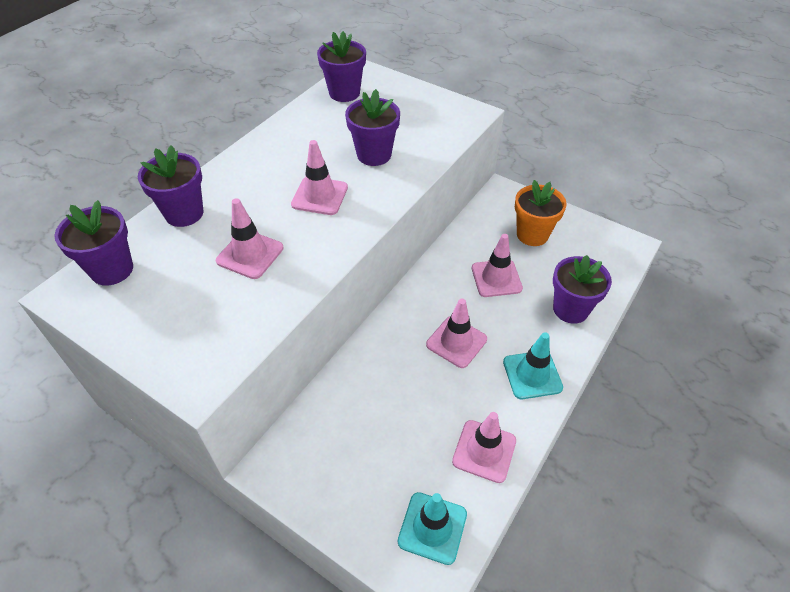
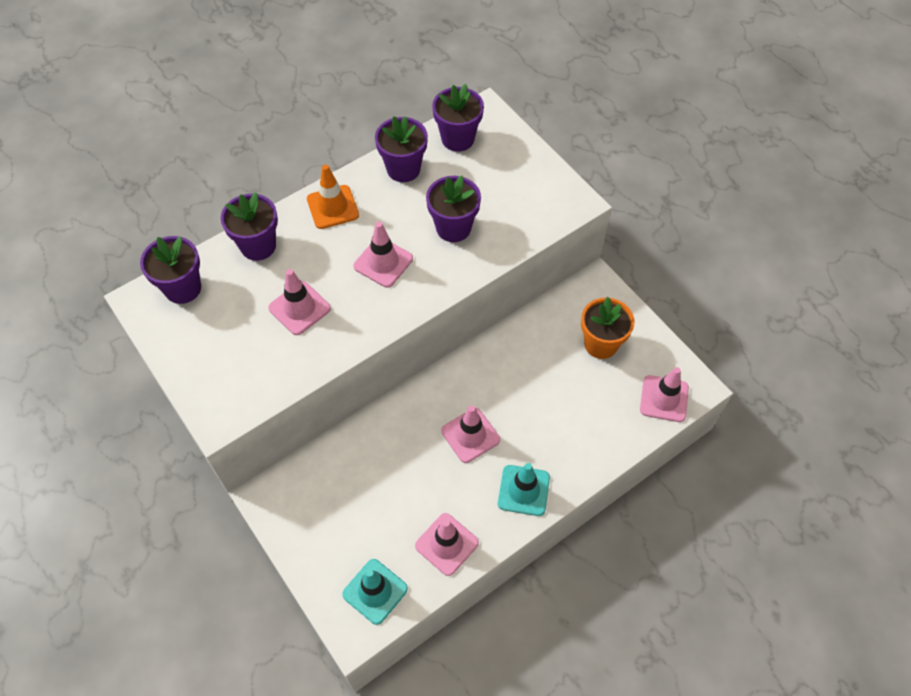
camera: 20 degrees right, 10 degrees up
(249, 165) = (332, 207): none -> orange traffic cone
(496, 278) = (540, 382): pink traffic cone -> pink traffic cone (664, 399)
(570, 309) = (595, 438): purple flower pot -> purple flower pot (403, 169)

